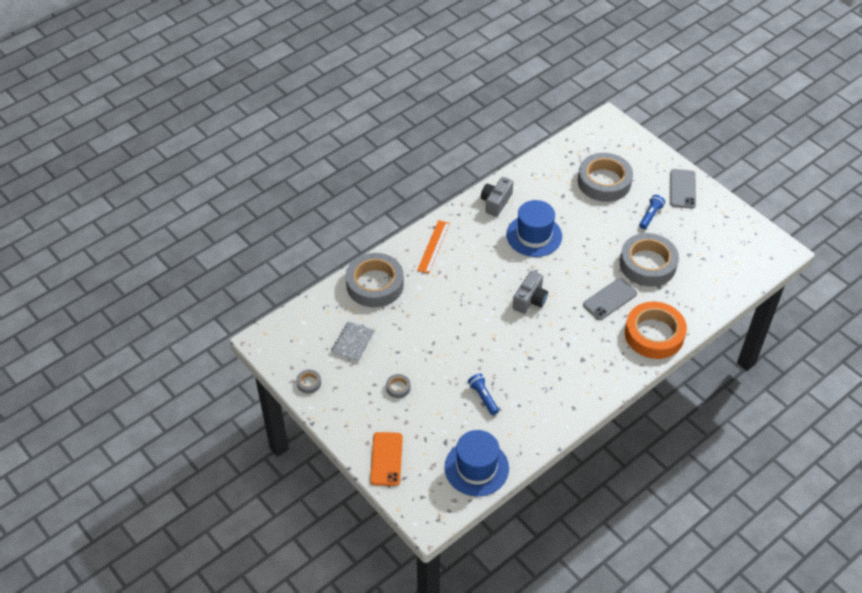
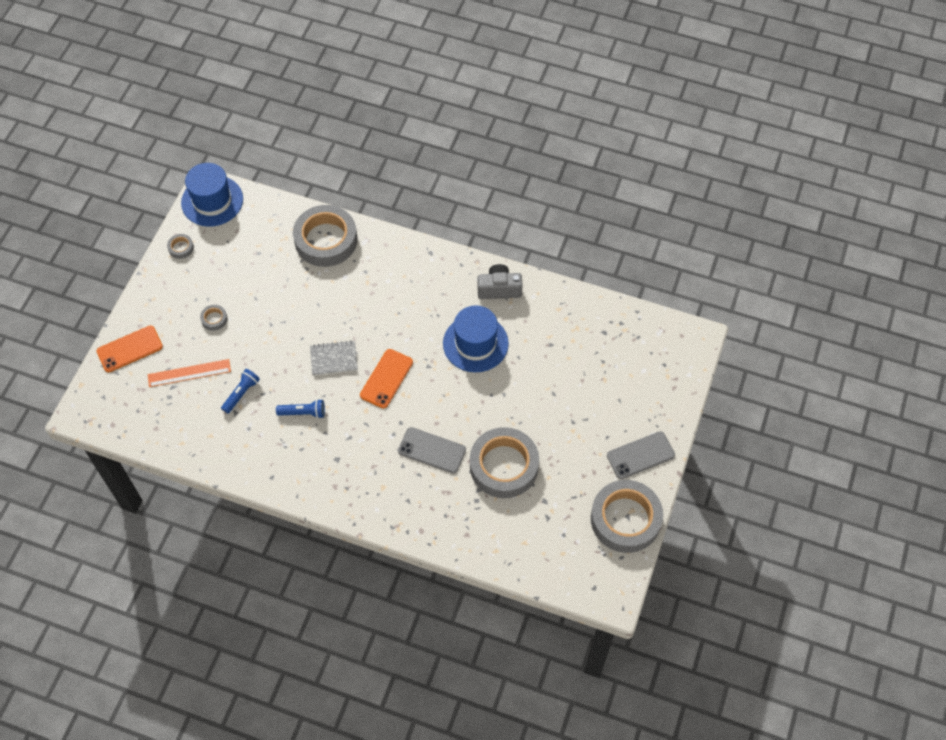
camera: 60 degrees right, 10 degrees up
(353, 342) = (246, 258): grey notebook -> grey notebook (334, 359)
(433, 246) = (404, 264): orange ruler -> orange ruler (189, 373)
(476, 468) = (157, 426): blue hat -> blue hat (212, 201)
(530, 300) = (386, 378): grey camera -> orange phone
(604, 181) = (597, 374): grey tape -> grey tape (625, 519)
(650, 216) = (576, 440): blue flashlight -> blue flashlight (303, 413)
(654, 334) = (409, 512): orange tape -> none

